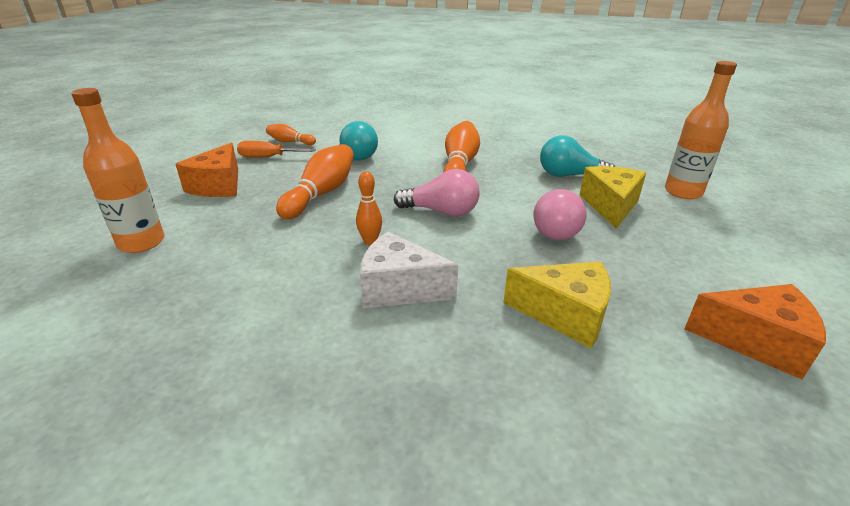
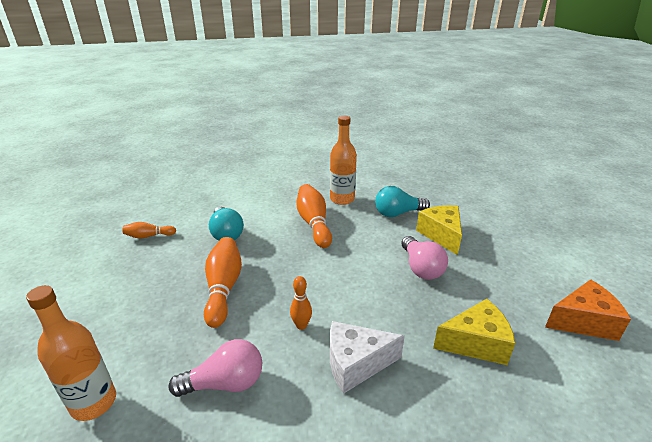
camera: 25 degrees left, 0 degrees up
(218, 186) = (118, 309): orange cheese -> none
(268, 157) = (141, 260): orange screwdriver -> none
(441, 212) = (334, 276): pink light bulb -> pink light bulb (225, 383)
(683, 192) = (475, 209): orange bottle -> orange bottle (342, 199)

